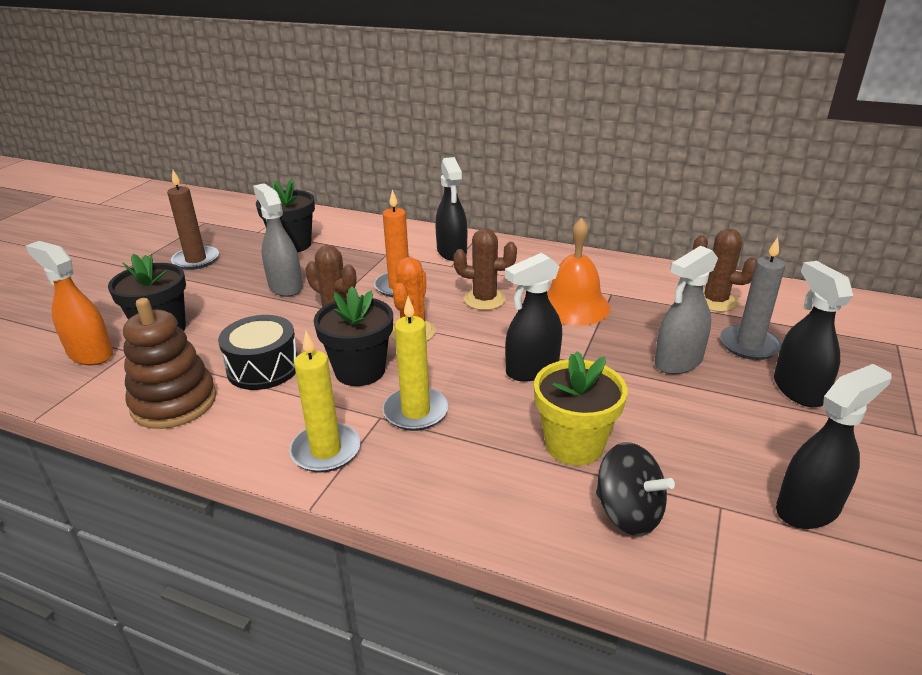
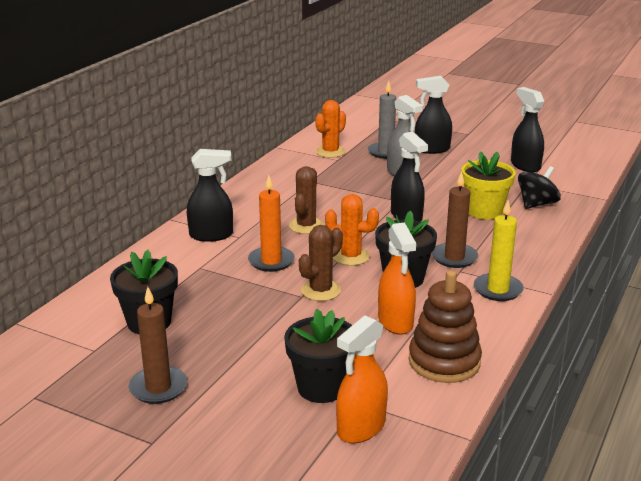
camera: 85 degrees left, 5 degrees down
(263, 368) = (395, 322): black drum -> orange spray bottle
(285, 286) = (250, 321): grey spray bottle -> none
(415, 412) = (454, 258): yellow candle -> brown candle
(573, 306) = (325, 195): orange bell -> none
(715, 301) = (330, 152): brown cactus -> orange cactus

